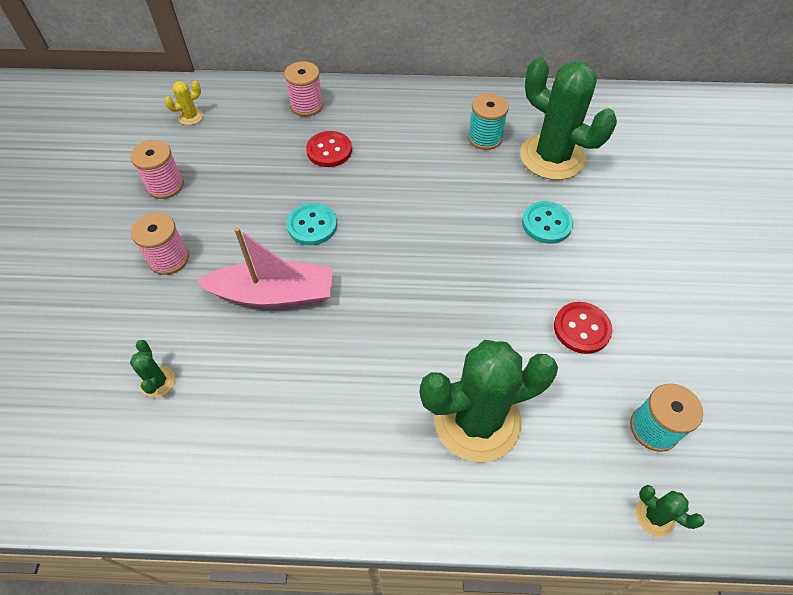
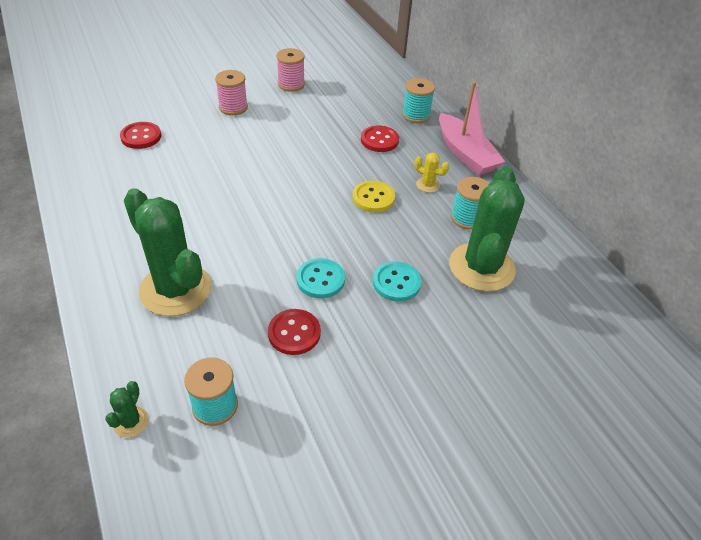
camera: 60 degrees right, 10 degrees down
(158, 382) = (141, 137): green cactus -> red button
(191, 117) = (359, 72): yellow cactus -> yellow cactus (427, 185)
(274, 294) = (231, 159): pink boat -> pink boat (465, 154)
(307, 105) = (416, 115): pink spool -> turquoise spool
(312, 225) = (301, 155): turquoise button -> turquoise button (320, 279)
(419, 193) = (373, 198): none -> yellow button

